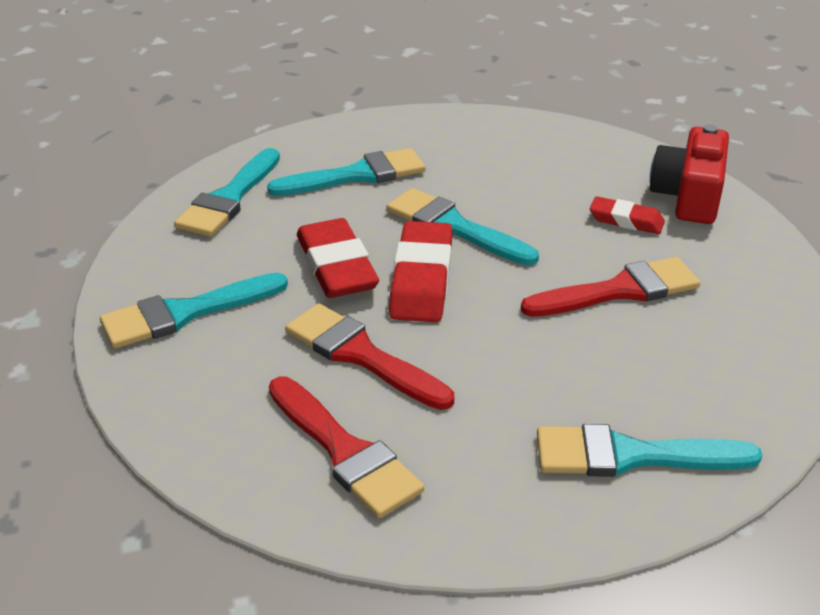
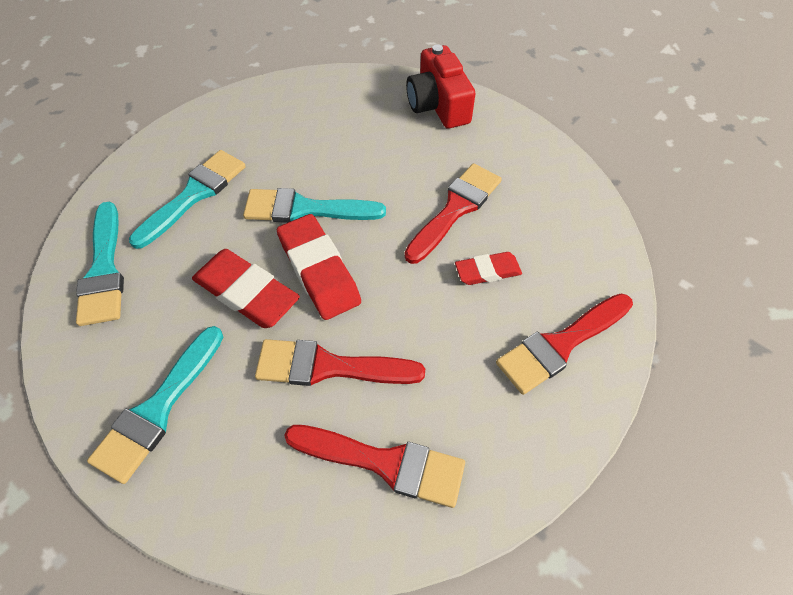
camera: 35 degrees left, 20 degrees up
(626, 220) = (415, 145): red eraser -> red eraser (487, 271)
(631, 455) = (560, 344): turquoise brush -> red brush

